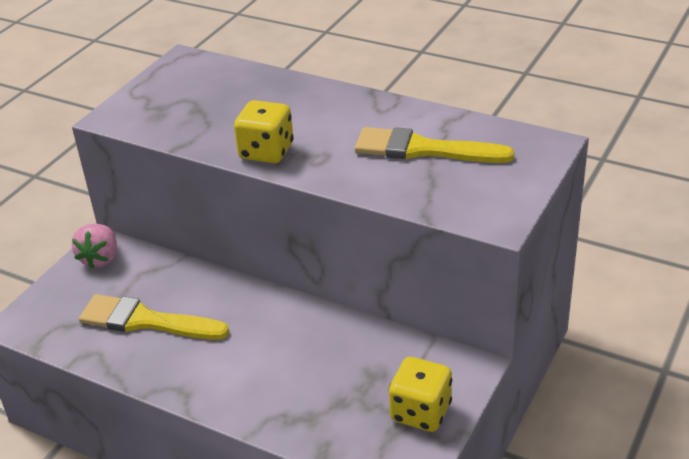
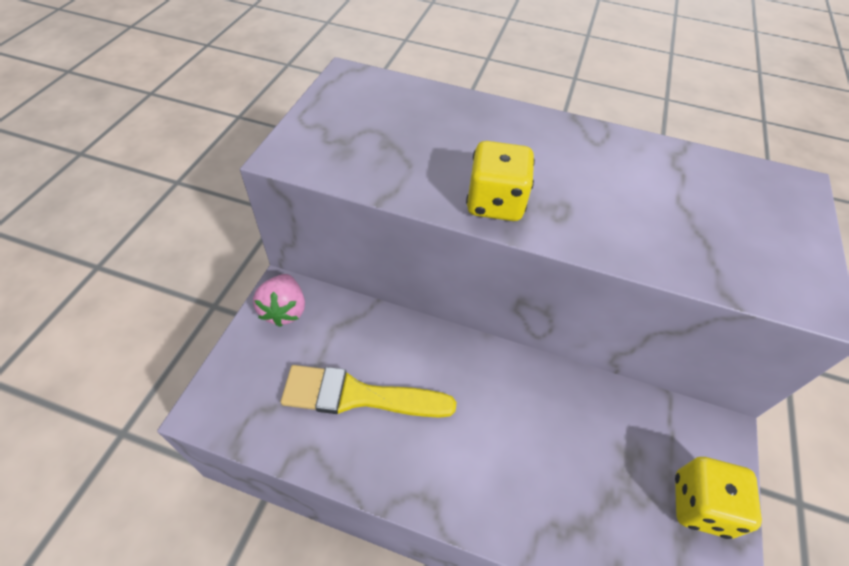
camera: 15 degrees left, 15 degrees up
(423, 149) = (671, 195): yellow brush -> none

